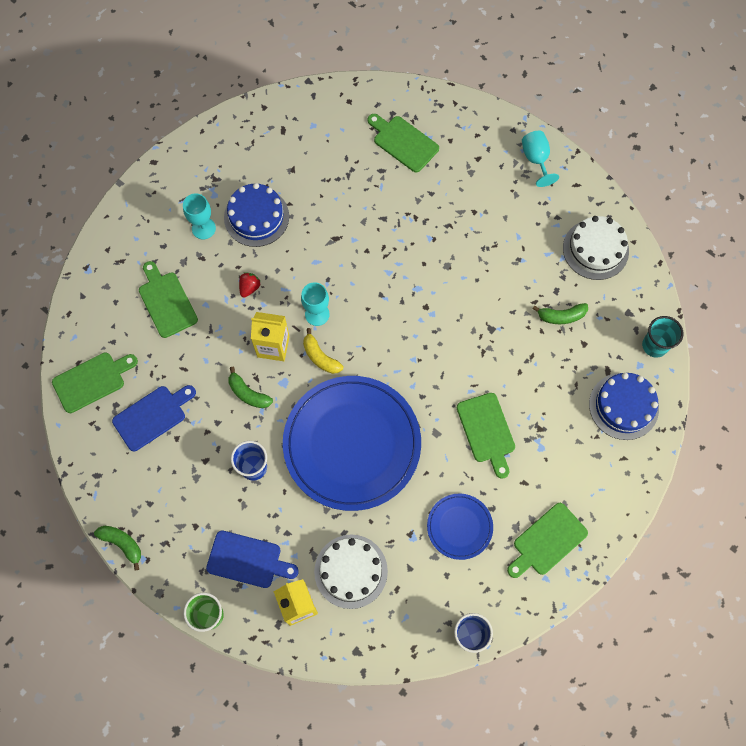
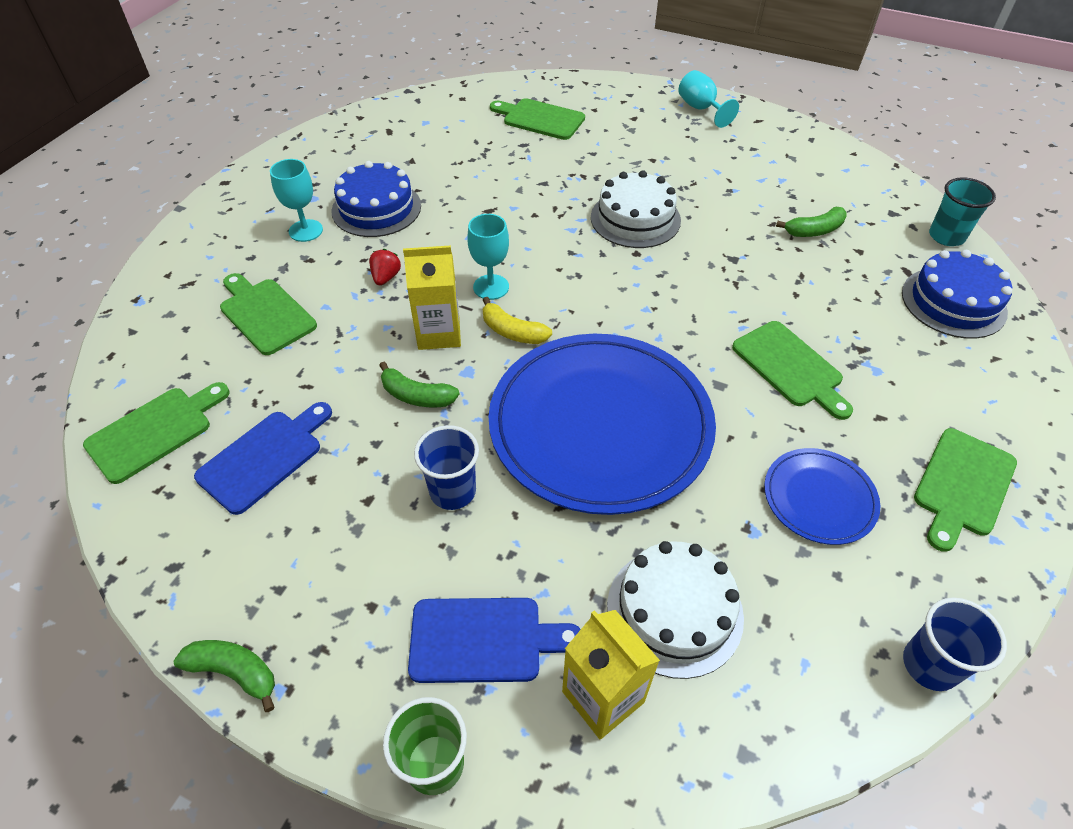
camera: 15 degrees left, 20 degrees down
(595, 249) = (815, 166): white cake -> white cake (635, 219)

